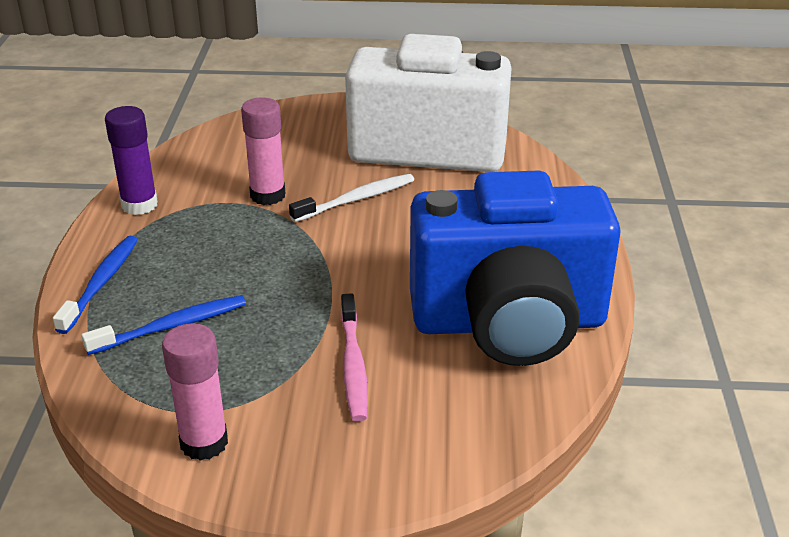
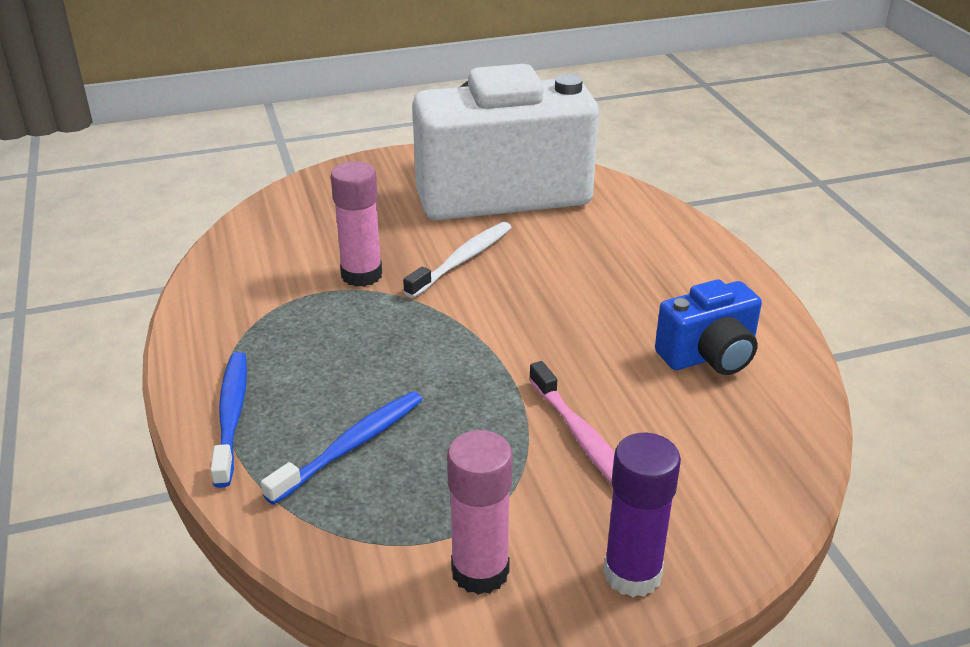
camera: 20 degrees left, 0 degrees up
(139, 205) = (218, 315): purple glue stick -> purple glue stick (632, 574)
(509, 323) = (709, 356): blue camera -> blue camera, size x0.46

